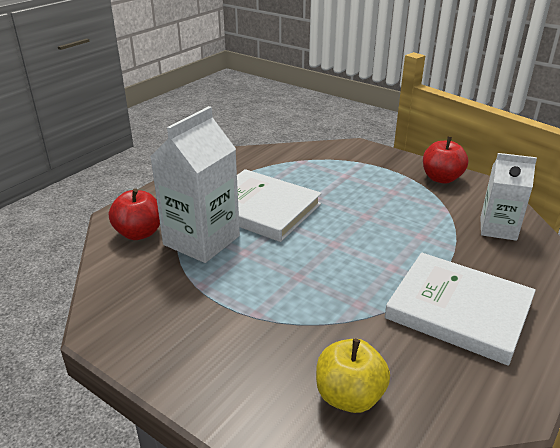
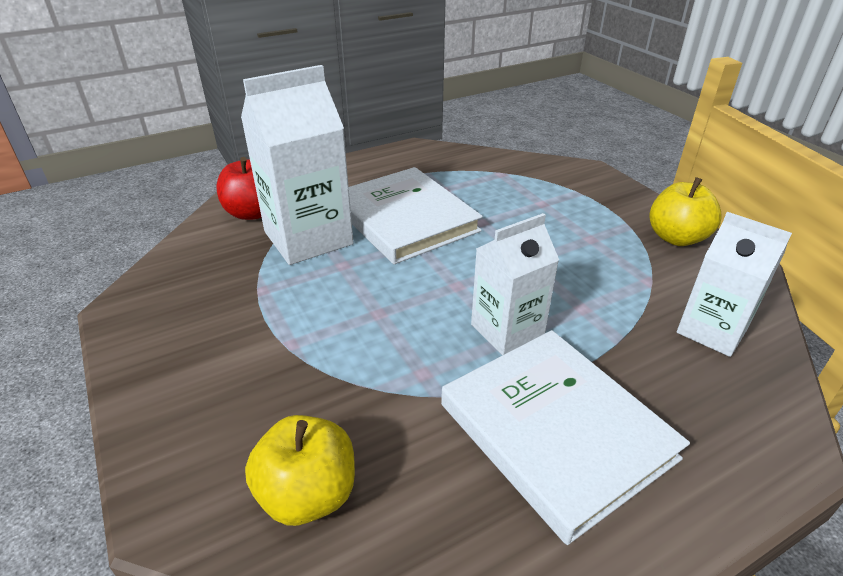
camera: 25 degrees right, 5 degrees up
(387, 262) = (507, 330): none -> white carton
(441, 178) = (676, 238): red apple -> yellow apple

